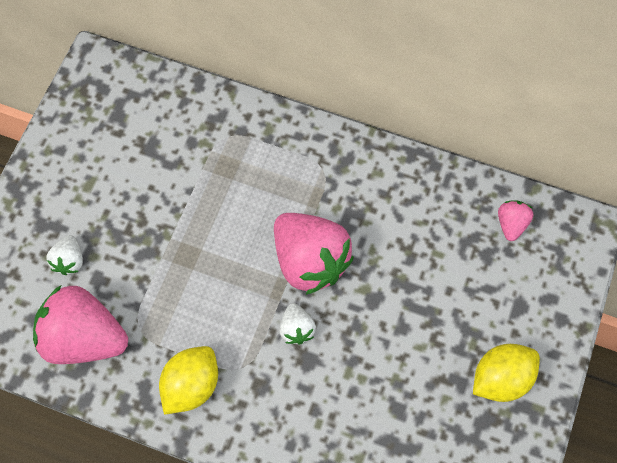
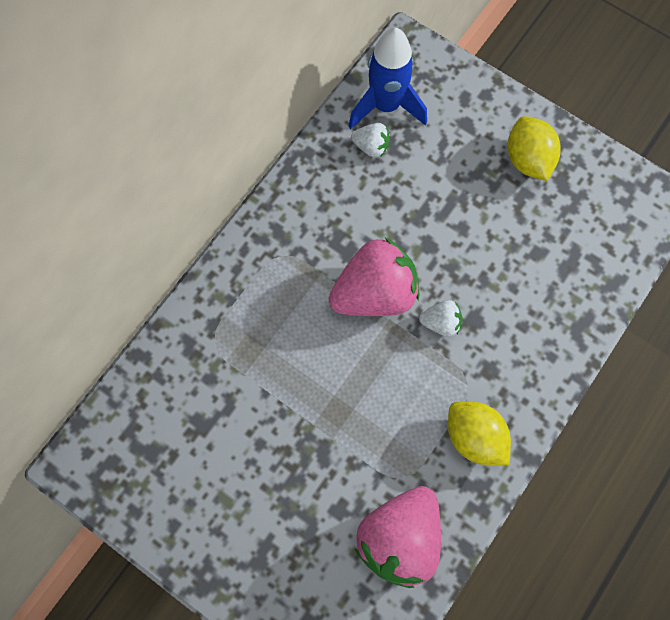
camera: 75 degrees left, 5 degrees up
(69, 260) = (309, 537): white strawberry -> white strawberry (371, 146)
(511, 224) = (386, 106): pink strawberry -> blue rocket

